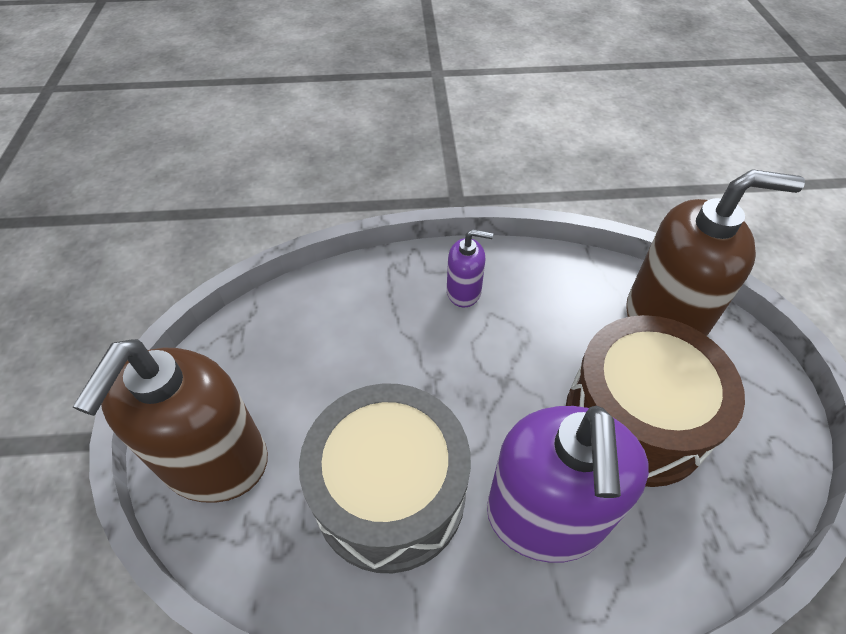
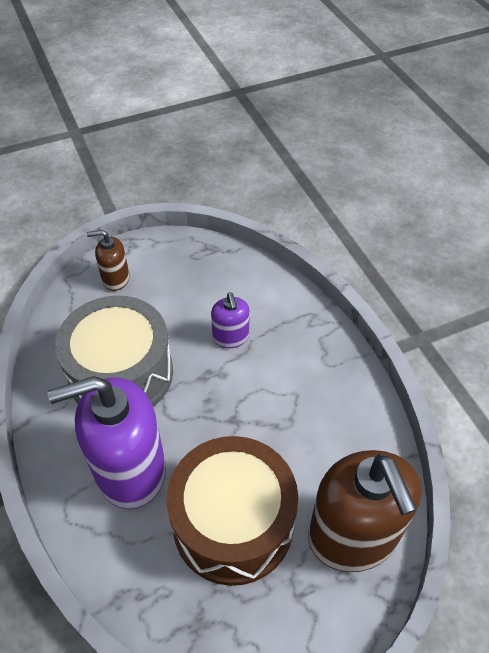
camera: 70 degrees right, 0 degrees up
(215, 461) = (115, 279): brown soap dispenser -> brown soap dispenser, size x0.48
(464, 292) = (310, 370): purple soap dispenser -> purple soap dispenser (231, 337)

